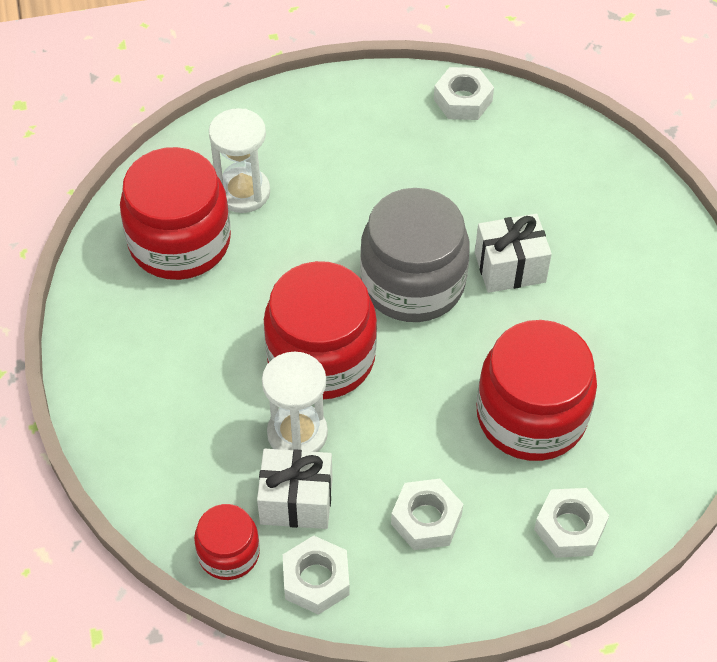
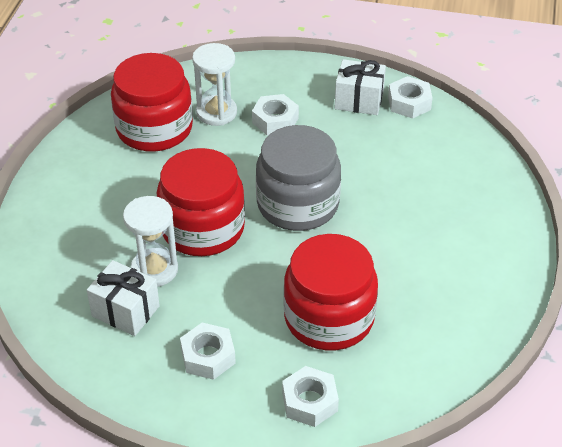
camera: 25 degrees right, 10 degrees down
(229, 553) = (59, 326): red jar -> none
(316, 579) = (106, 365): white nut -> white nut (275, 120)
(510, 267) = (375, 218): white gift -> white gift (359, 100)

